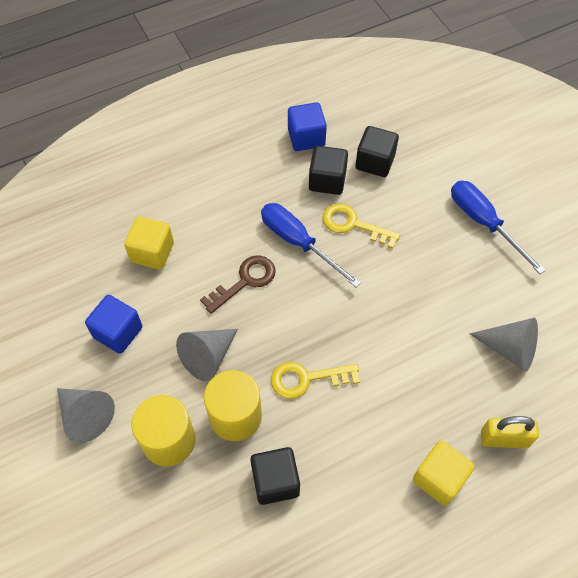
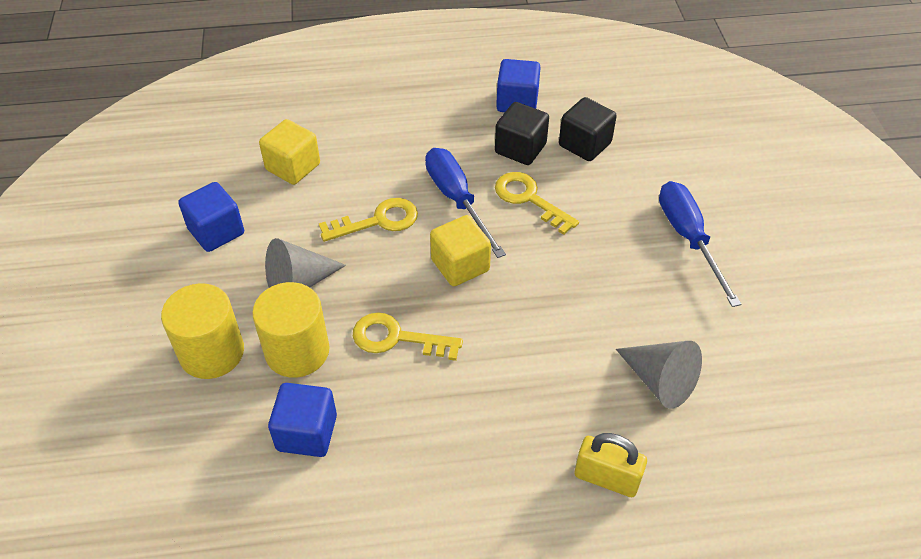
camera: 20 degrees right, 10 degrees down
(86, 416) = (139, 301): grey cone -> none
(245, 281) = (378, 221): brown key -> yellow key
(275, 481) = (307, 433): black cube -> blue cube
(439, 478) = (503, 495): yellow cube -> yellow cube (460, 265)

